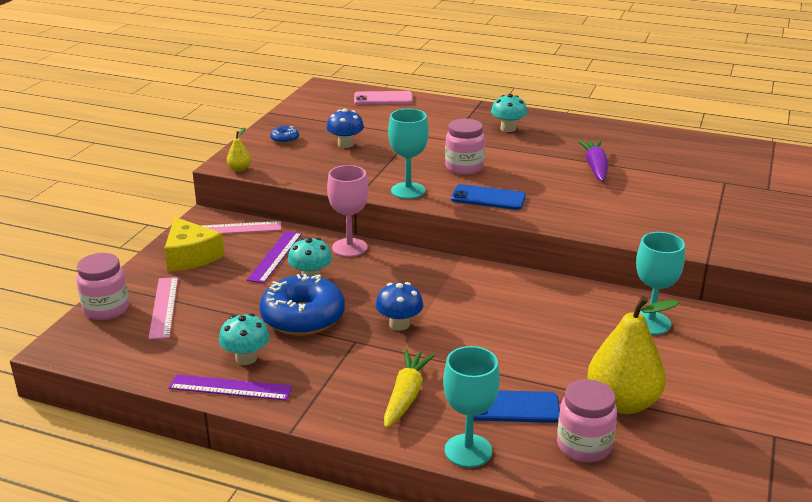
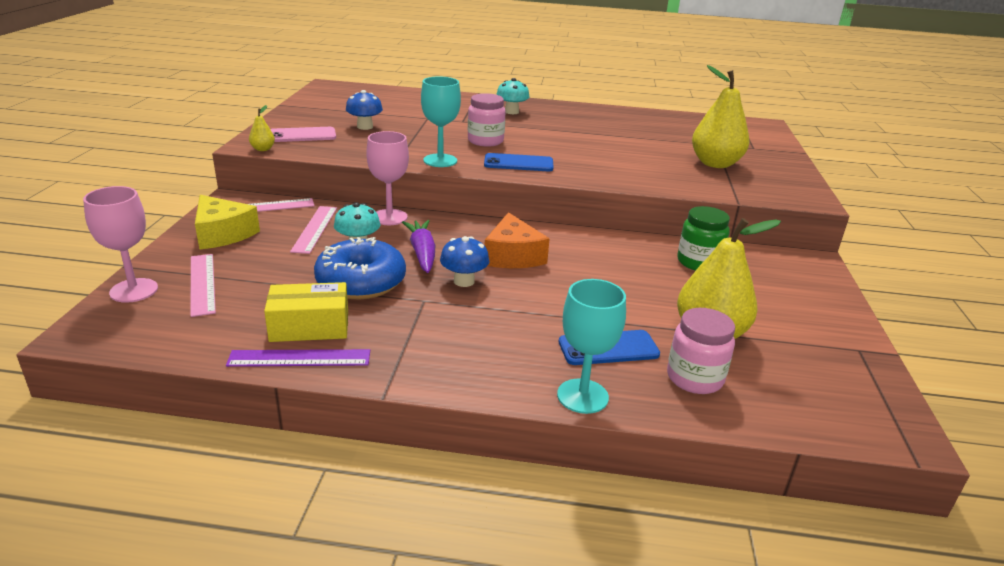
camera: 15 degrees left, 0 degrees up
(106, 309) = (134, 290): pink jar -> pink goblet
(246, 358) = (309, 326): turquoise mushroom -> yellow box
(275, 256) = (314, 229): purple ruler -> pink ruler
(284, 139) = (302, 124): blue donut -> none
(383, 99) = (388, 93): pink phone -> pink phone (302, 135)
(406, 395) = (496, 347): yellow carrot -> none
(457, 300) = (513, 256): none -> orange cheese
(595, 167) = (602, 137): purple carrot -> purple carrot (422, 253)
(650, 323) = (698, 262): turquoise goblet -> green jar
(709, 209) = (715, 164): none -> yellow pear

